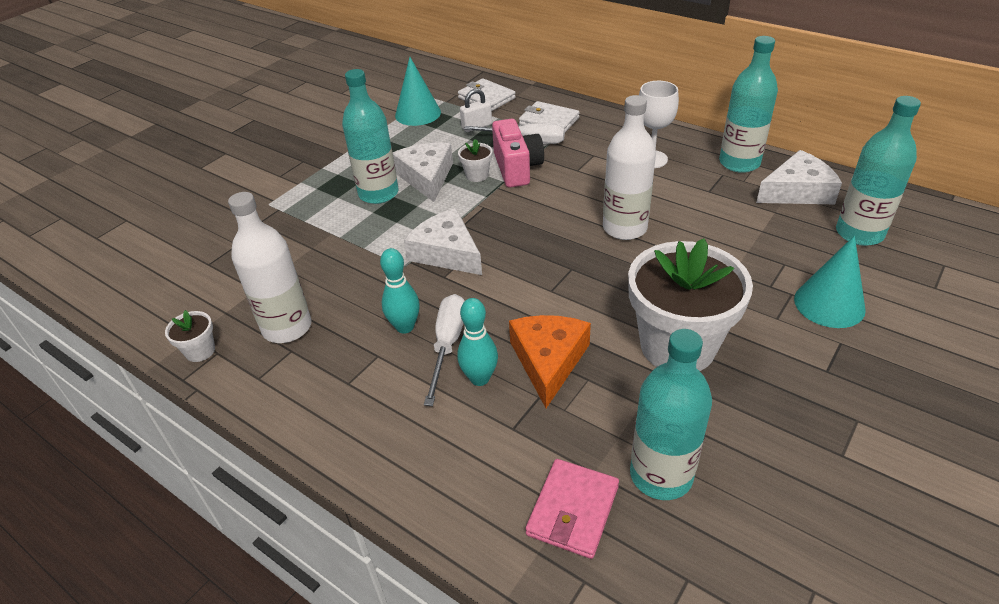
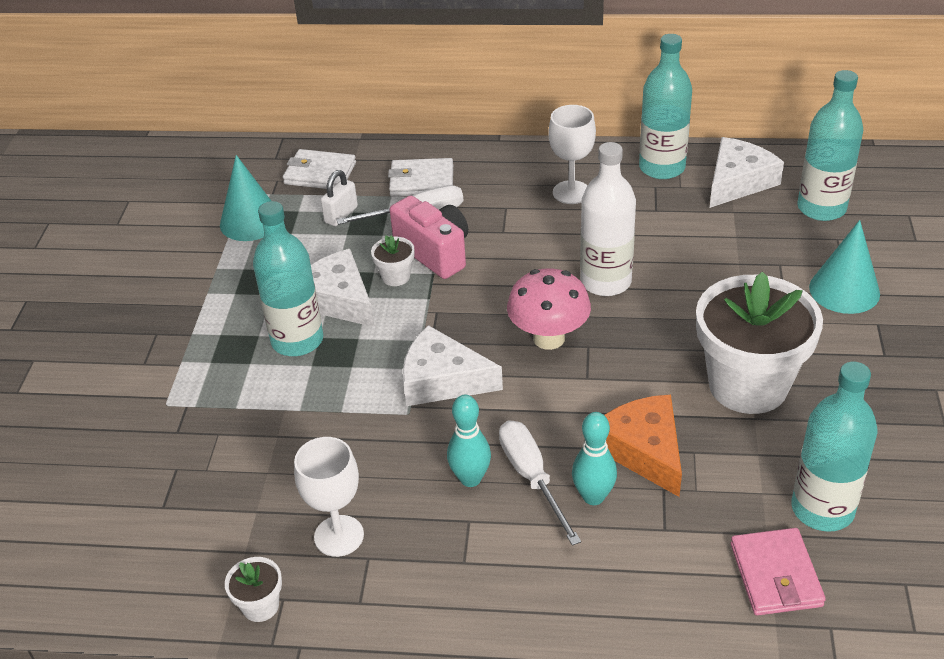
camera: 30 degrees left, 0 degrees up
(287, 327) = (339, 536): white bottle -> white goblet
(547, 252) = (549, 338): none -> pink mushroom

